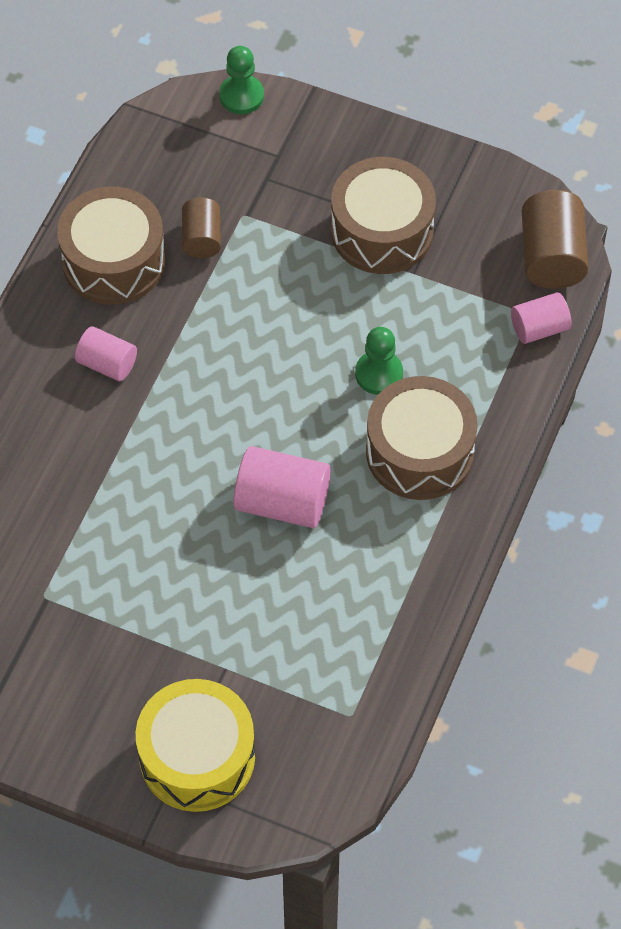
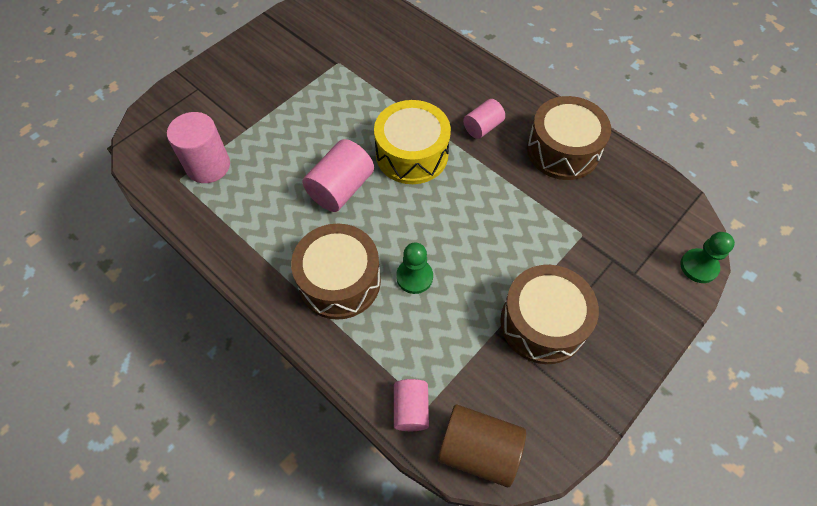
camera: 110 degrees right, 0 degrees up
(197, 757) = (203, 102): yellow drum -> yellow drum (412, 154)
(202, 238) = (568, 204): brown cylinder -> none
(312, 689) = (208, 166): none -> pink cylinder

